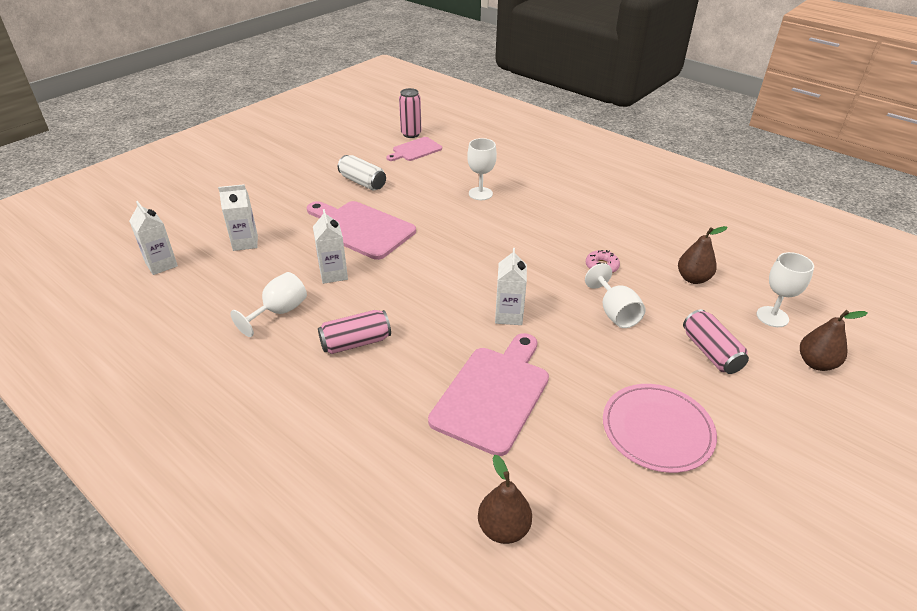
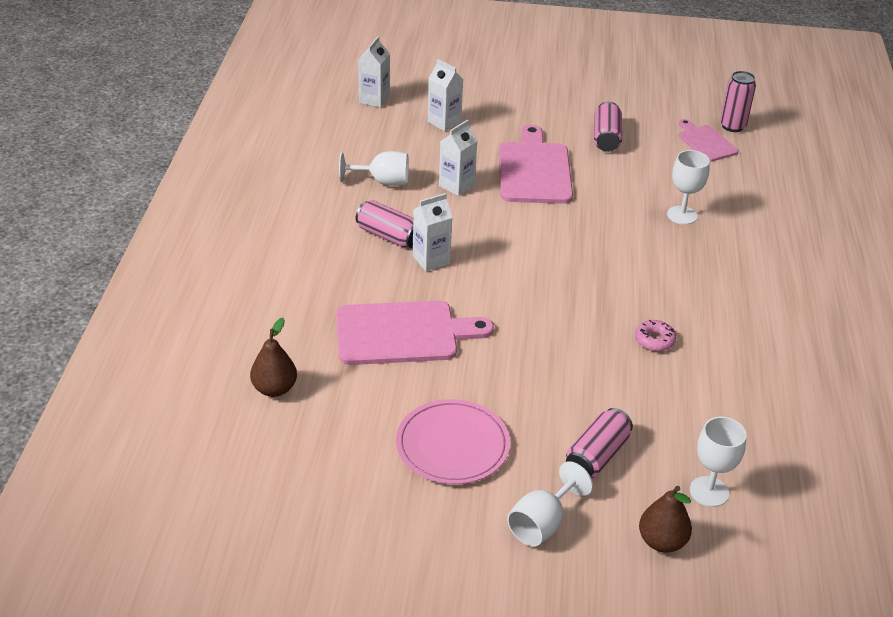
camera: 55 degrees right, 0 degrees up
(362, 182) = (606, 138): white can -> pink can
(415, 150) = (706, 142): pink cutting board -> pink cutting board turned 45 degrees clockwise
(509, 315) = (510, 305): white carton -> white carton (431, 260)
(615, 313) = (588, 372): white goblet -> white goblet (542, 524)
(693, 278) = (710, 413): brown pear -> none

